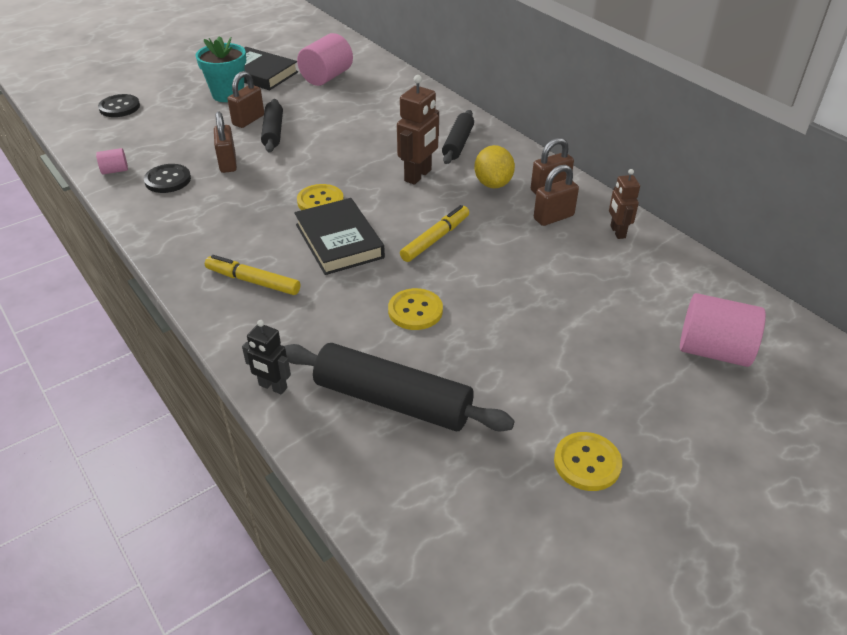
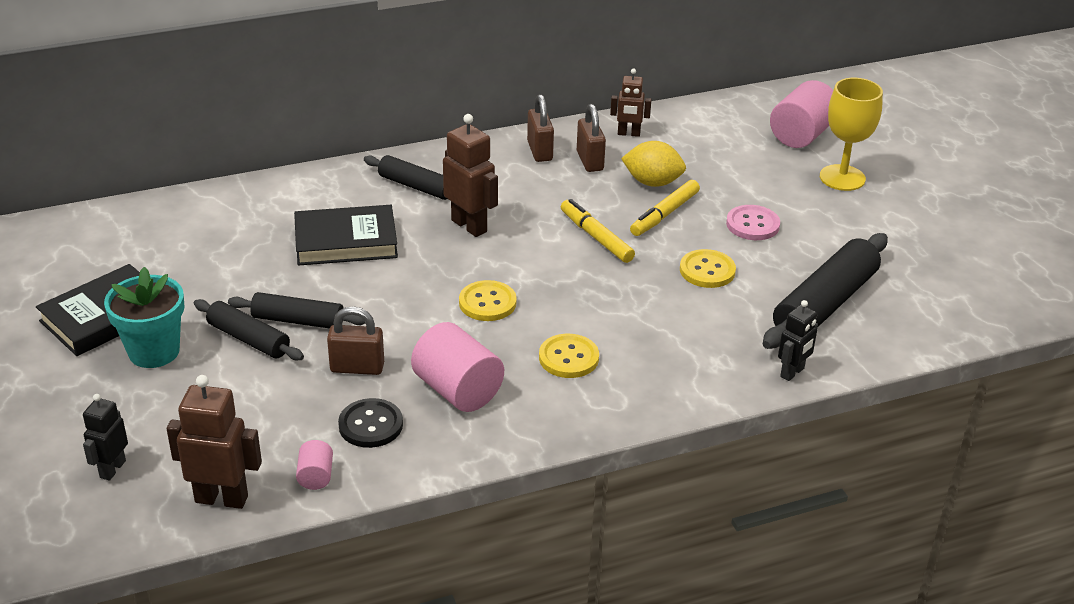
camera: 75 degrees left, 5 degrees down
(94, 144) = (222, 498): none -> brown robot
(119, 107) = (112, 469): black button -> black robot
(248, 120) = (248, 339): brown padlock -> black rolling pin
(253, 281) = (623, 369): yellow marker -> yellow marker (664, 214)
(326, 77) = (169, 255): pink cylinder -> pink cylinder (457, 390)
(339, 241) = (573, 300): black book -> black book (346, 241)
(493, 183) = (511, 182): yellow lemon -> yellow lemon (652, 182)
(510, 332) = (752, 224): none -> pink button
(587, 463) = (908, 223): yellow button -> yellow button (568, 358)
(647, 393) = (842, 178): none -> yellow goblet

